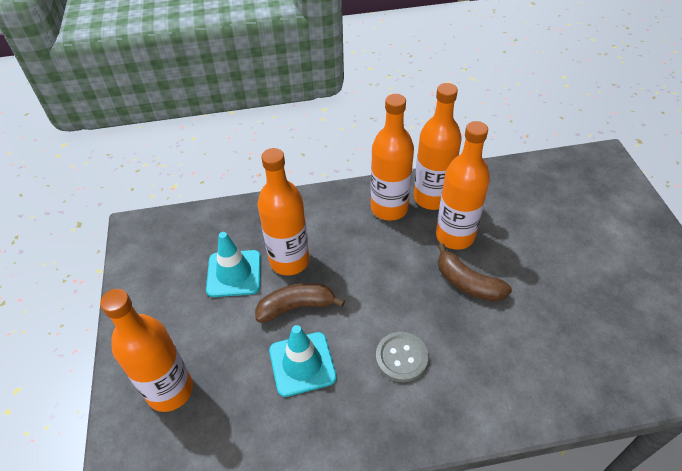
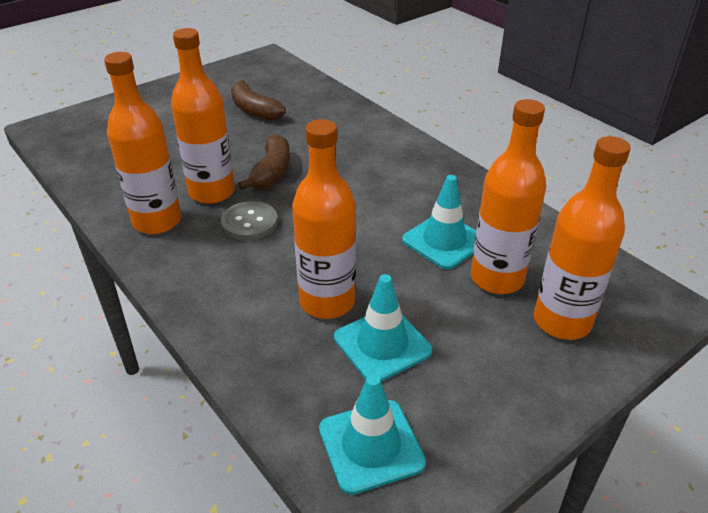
camera: 120 degrees left, 10 degrees down
(177, 239) = (371, 446): none -> turquoise traffic cone
(296, 307) = (385, 270): brown banana -> brown banana (254, 110)
(389, 208) = (191, 249): orange bottle -> orange bottle (497, 278)
(401, 357) = (384, 187): grey button -> grey button (249, 222)

